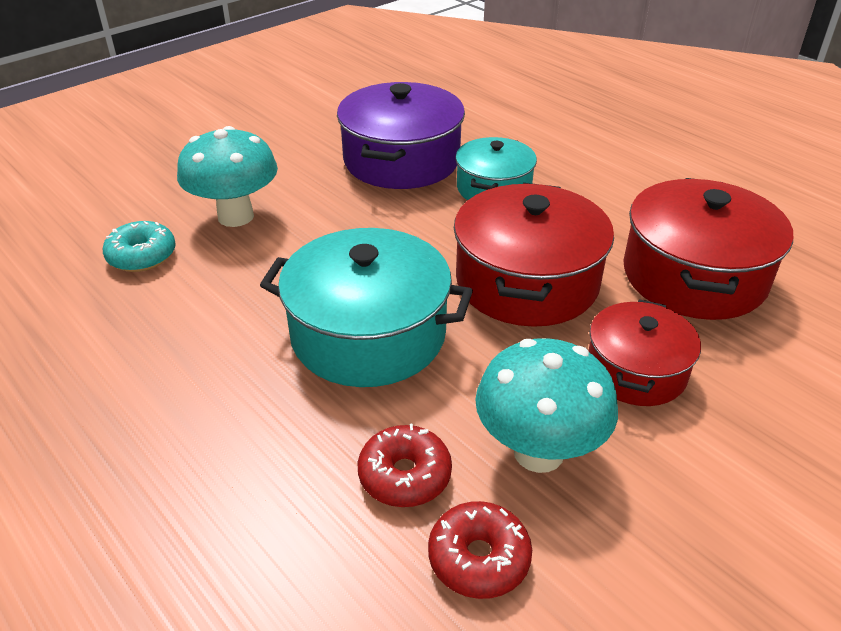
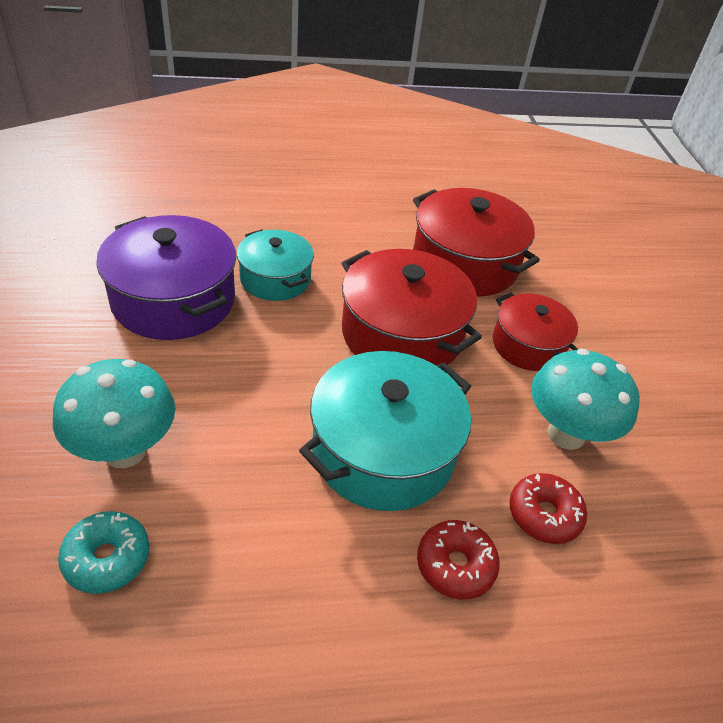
camera: 60 degrees left, 5 degrees up
(478, 558) = (634, 518): red donut -> red donut (455, 565)

